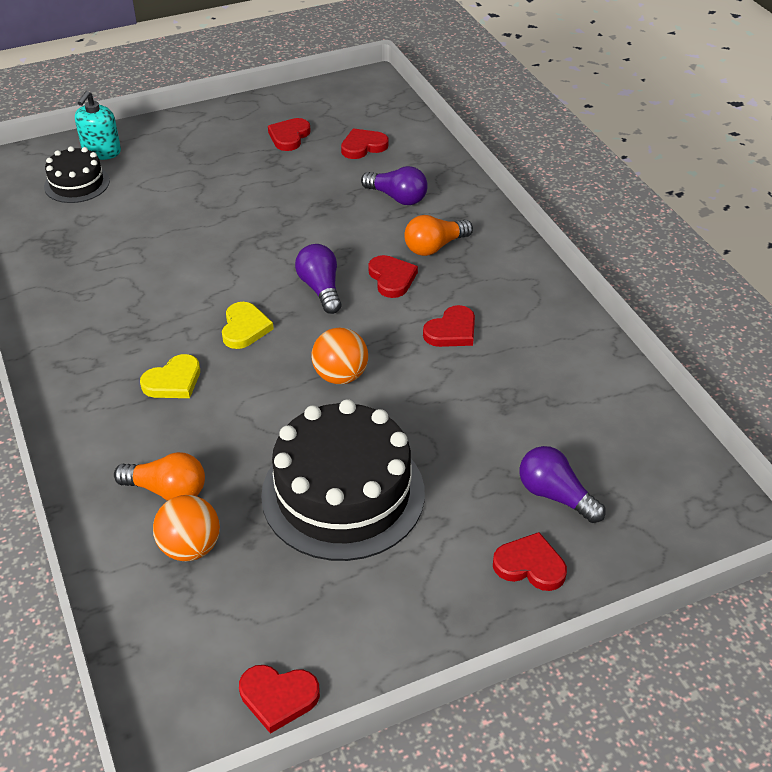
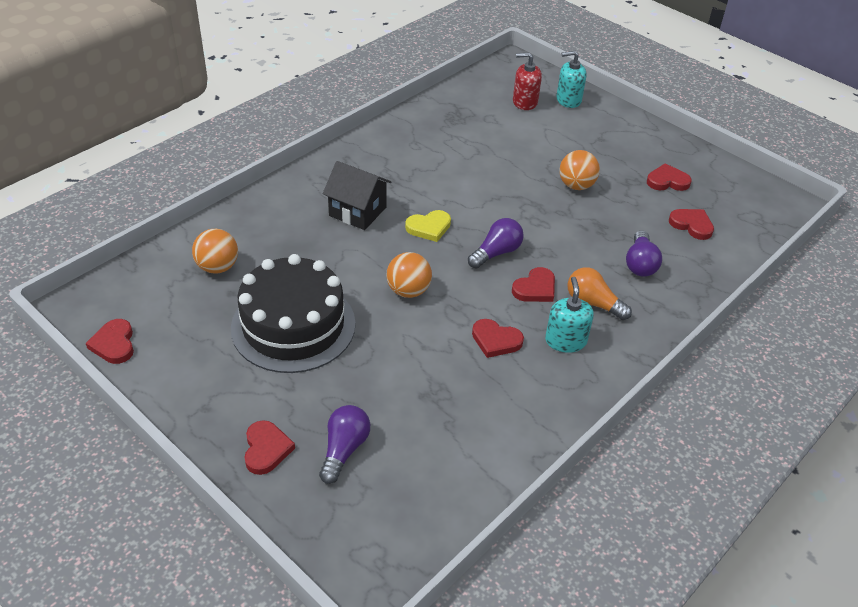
camera: 65 degrees right, 0 degrees up
(77, 183) = (525, 102): black cake -> red soap dispenser
(167, 490) = (260, 241): orange light bulb -> none
(173, 381) = (358, 211): yellow heart -> black house
(252, 197) = (576, 185): none -> orange ball
(476, 282) = (565, 341): none -> turquoise soap dispenser

